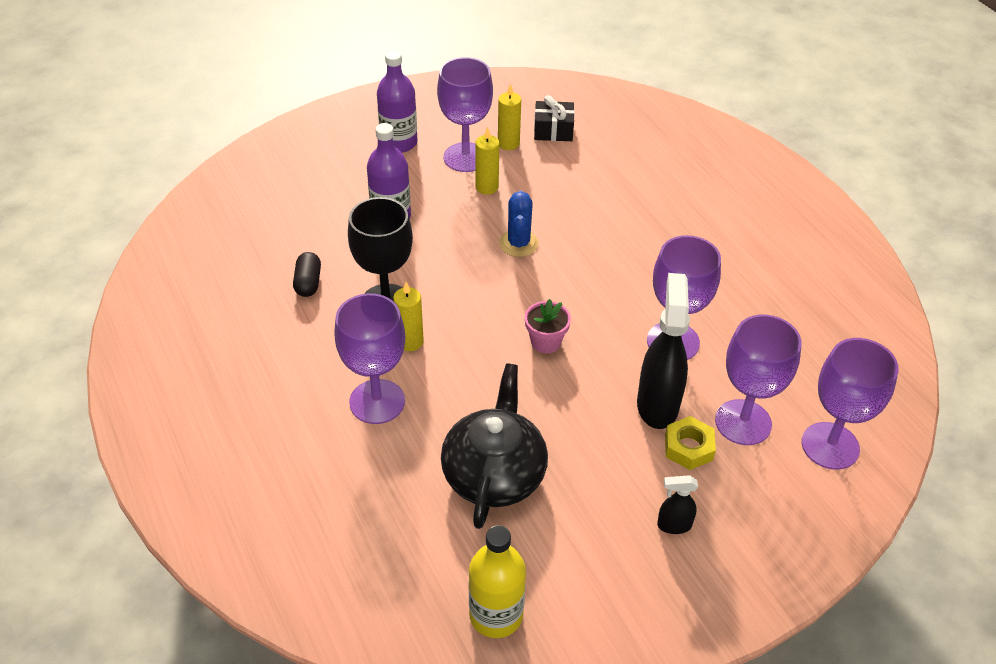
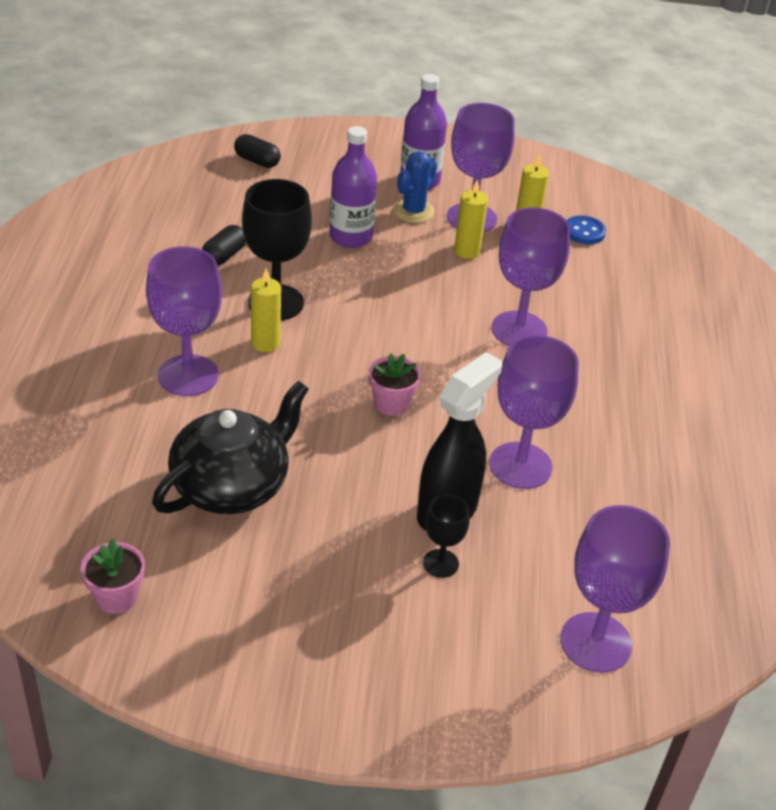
camera: 30 degrees right, 5 degrees down
(256, 185) = (257, 161): none -> black capsule
(496, 615) = (116, 597): yellow bottle -> pink flower pot
(518, 243) = (449, 311): blue cactus -> blue cactus (413, 211)
(553, 130) = (584, 232): black gift -> blue button
(673, 525) = (356, 620): black spray bottle -> none
(688, 447) = (440, 563): yellow nut -> black goblet
(743, 422) = (521, 572): purple goblet -> purple goblet (519, 330)

